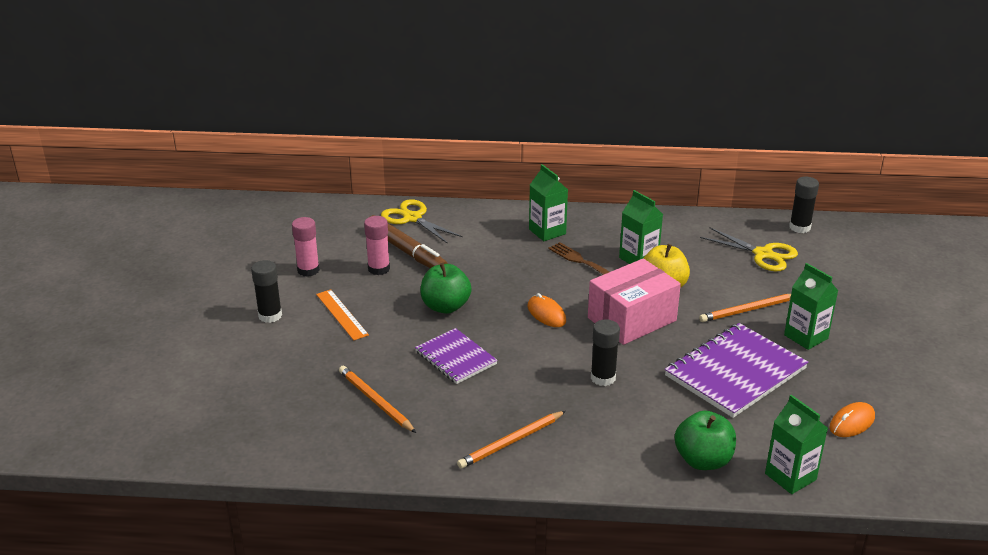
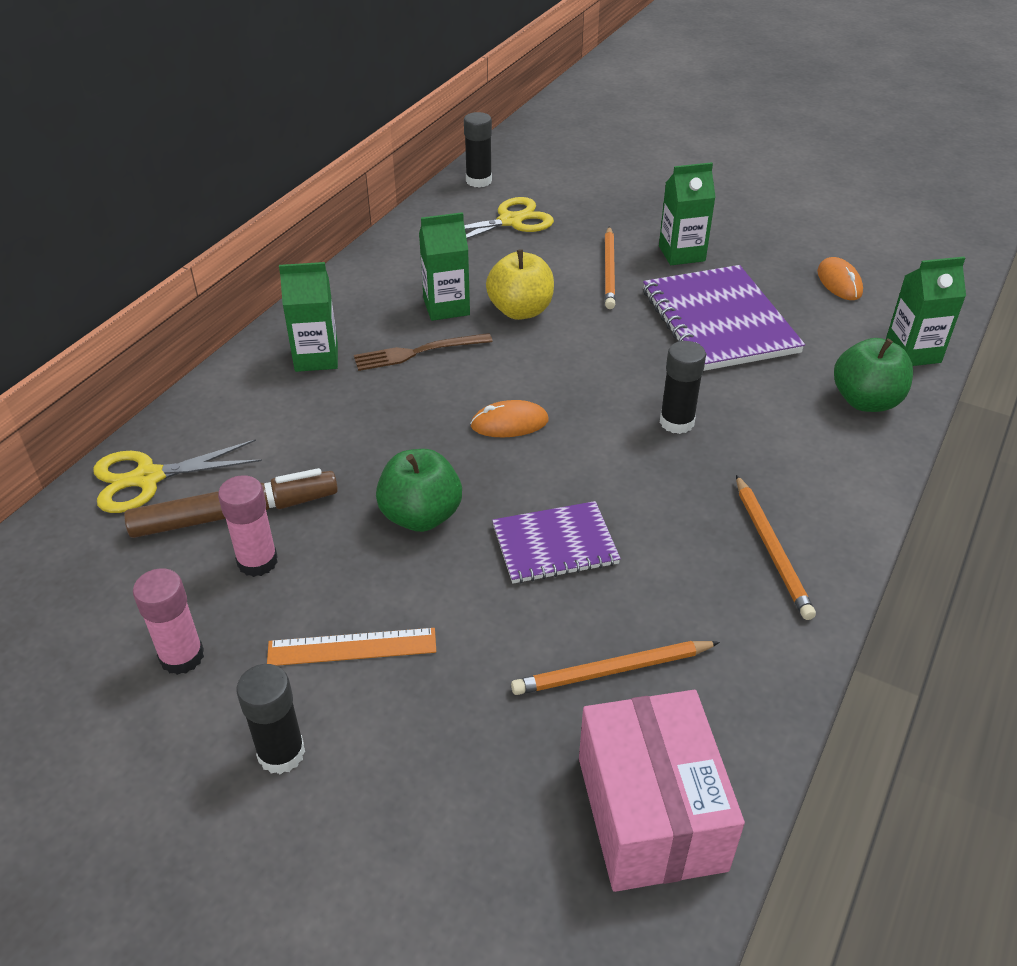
camera: 65 degrees left, 10 degrees up
(631, 319) = (570, 357): pink box -> pink box (650, 812)

